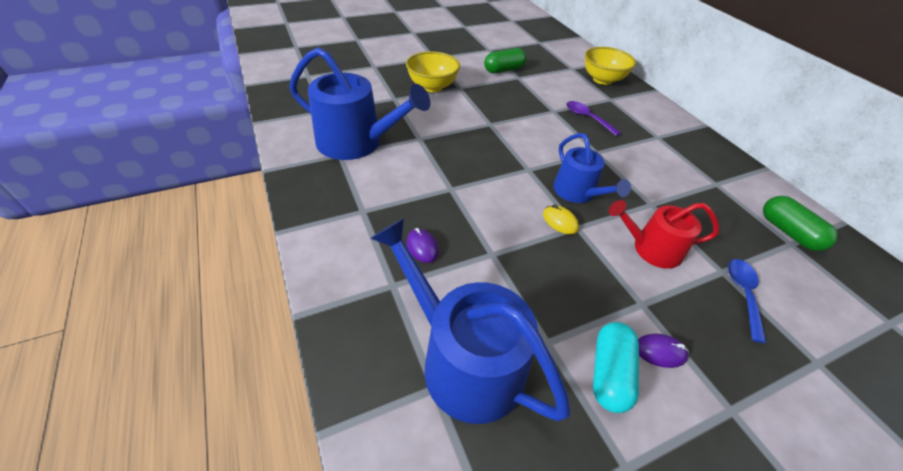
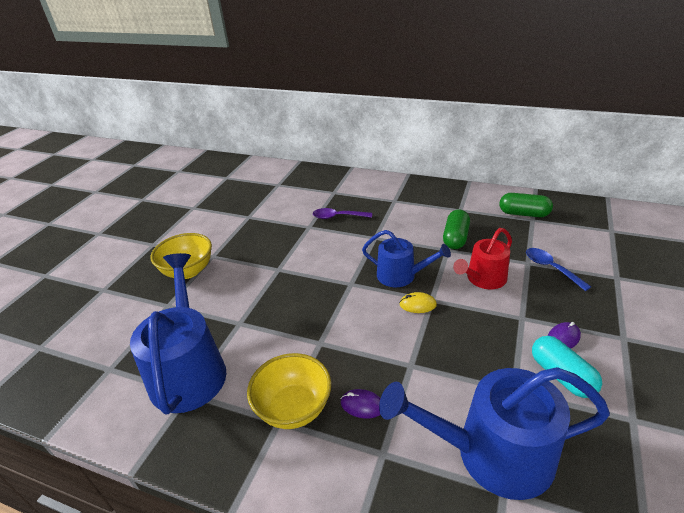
camera: 40 degrees left, 10 degrees down
(356, 142) = (188, 370): blue watering can -> blue watering can turned 75 degrees counterclockwise
(504, 70) = (229, 218): green capsule -> green capsule (455, 238)
(602, 80) = (310, 181): yellow bowl -> yellow bowl (294, 408)

